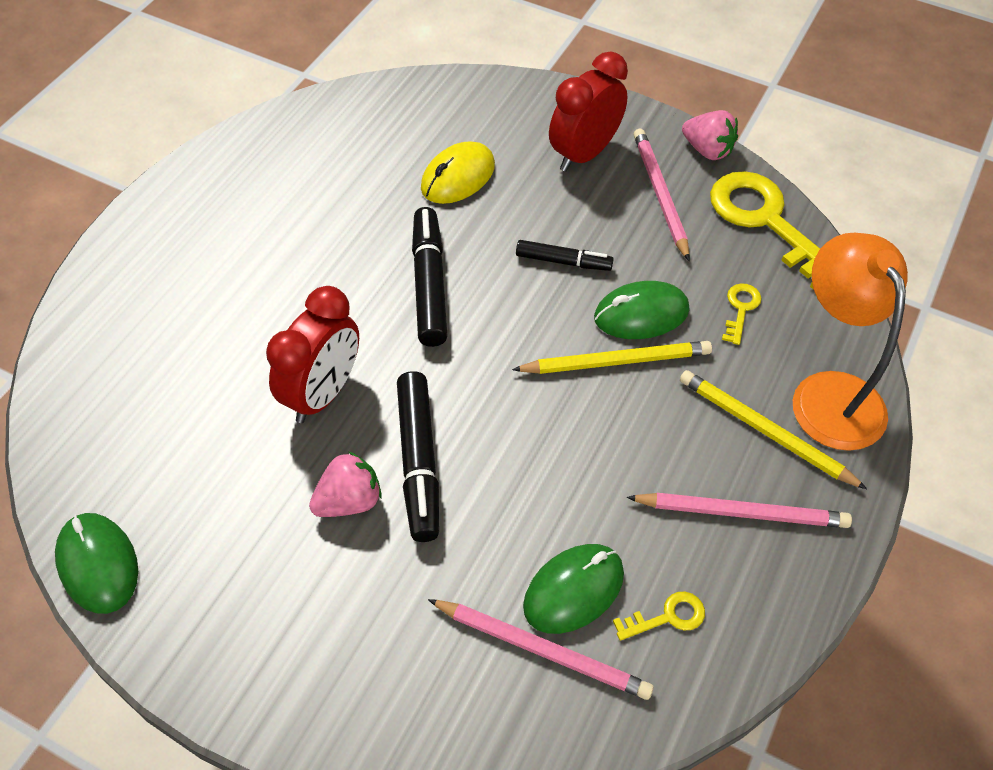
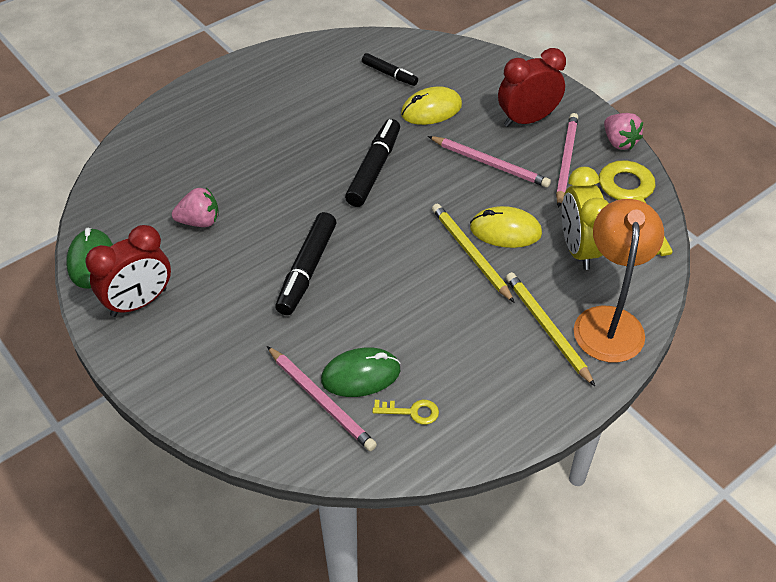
camera: 25 degrees right, 5 degrees down
(323, 394) = (270, 212): red clock -> red clock (139, 302)
(349, 501) = (252, 277): pink strawberry -> pink strawberry (199, 221)
(563, 262) = (471, 182): black marker -> black marker (389, 74)
(616, 361) = (470, 253): yellow pencil -> yellow pencil turned 135 degrees counterclockwise
(641, 314) = (505, 231): green mouse -> yellow mouse
(740, 309) = (578, 249): yellow key -> yellow clock
(741, 512) = (499, 371): pink pencil -> pink pencil (490, 164)

